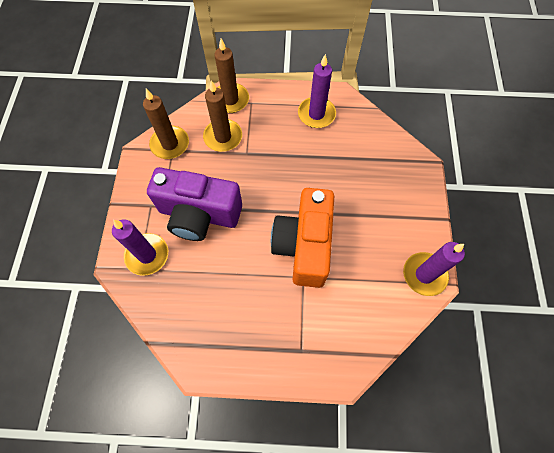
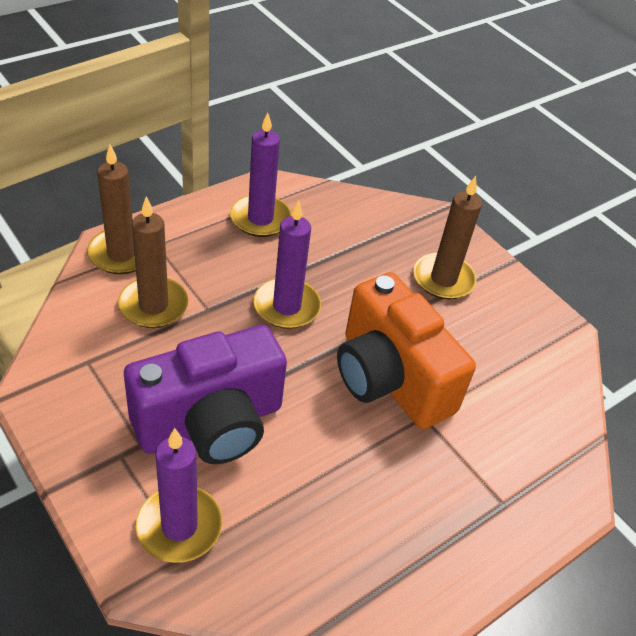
camera: 45 degrees left, 20 degrees down
(170, 144) = (76, 355): brown candle -> brown candle (443, 279)
(424, 274) = (549, 330): purple candle -> purple candle (286, 306)

